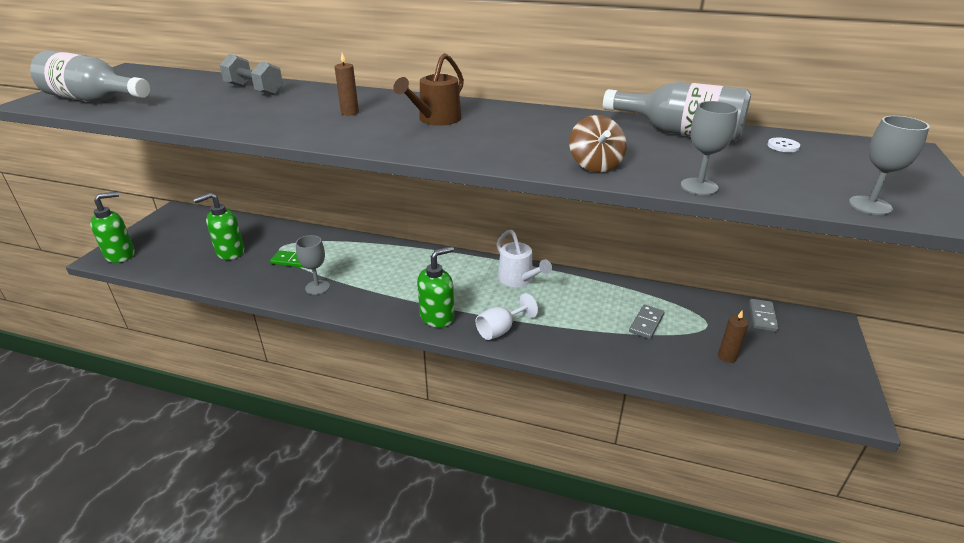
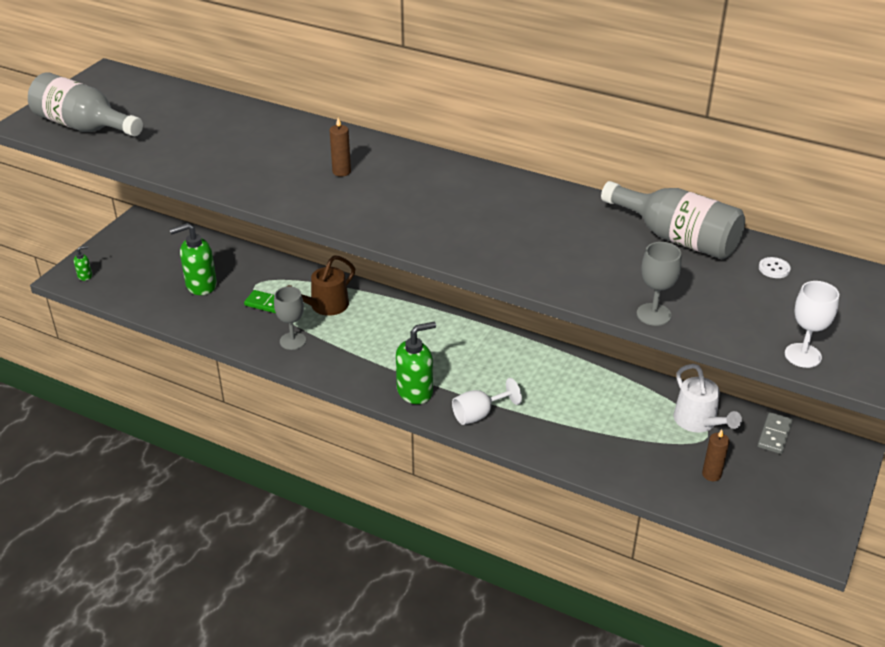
camera: 10 degrees right, 5 degrees up
(120, 255) = (85, 276): green soap dispenser -> green soap dispenser, size x0.47
(254, 90) = (245, 123): grey dumbbell -> none
(435, 120) = (427, 192): brown watering can -> brown watering can (325, 306)
(519, 280) = (514, 357): white watering can -> white watering can (699, 422)
(595, 165) = (566, 275): brown spinning top -> none
(646, 323) = (639, 426): grey domino -> none
(870, 205) = (802, 355): grey goblet -> white goblet

